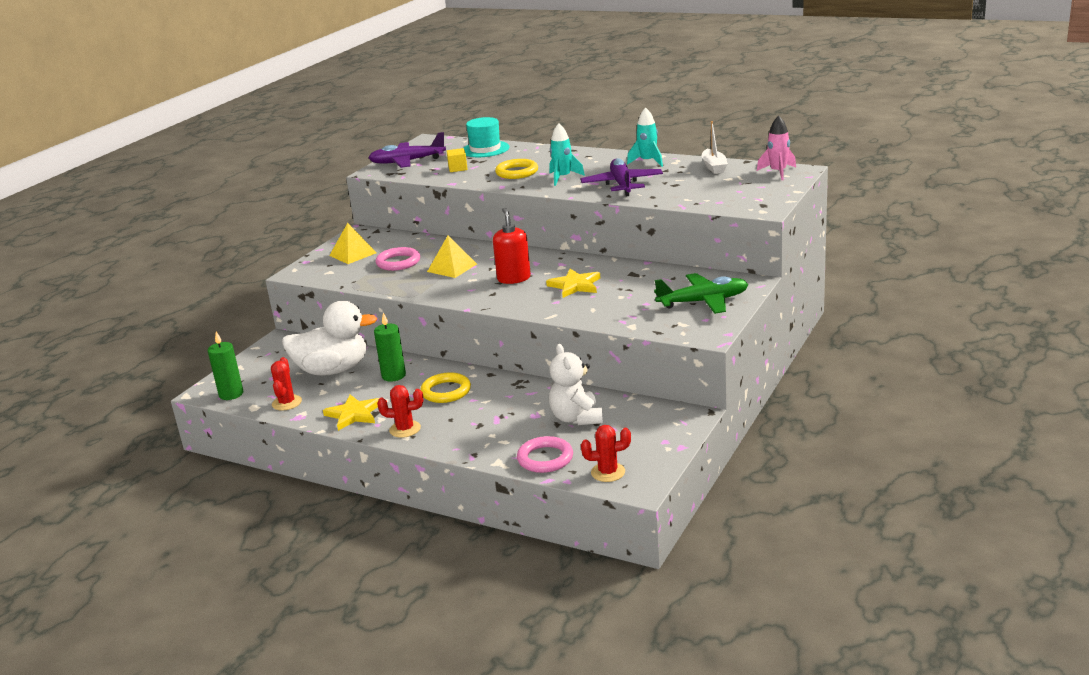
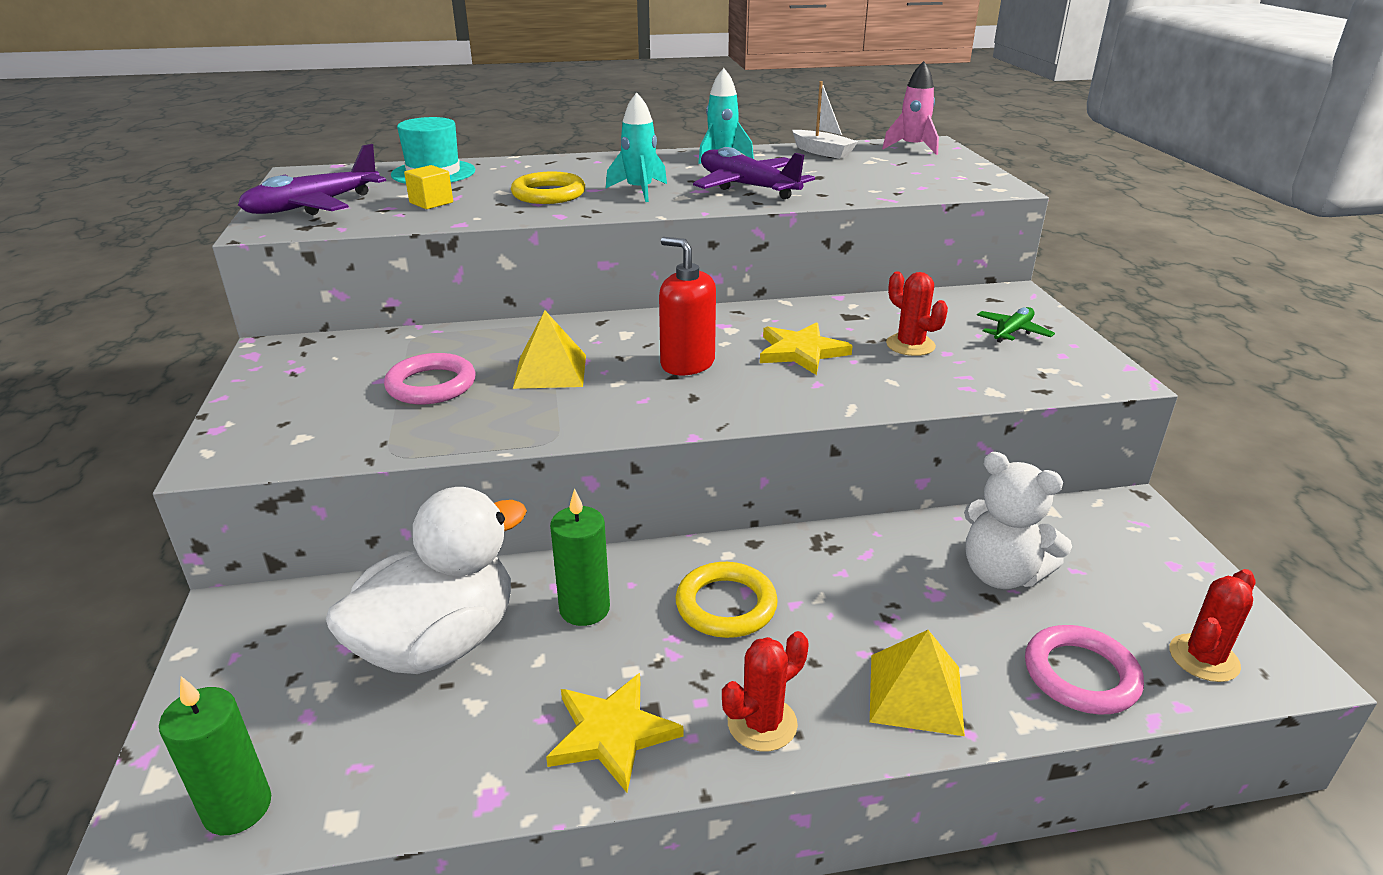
camera: 40 degrees left, 5 degrees up
(287, 403) = (418, 770): red cactus -> red cactus (910, 345)
(353, 254) = (311, 391): yellow pyramid -> yellow pyramid (916, 693)
(704, 301) = (1012, 331): green plane -> green plane, size x0.54

